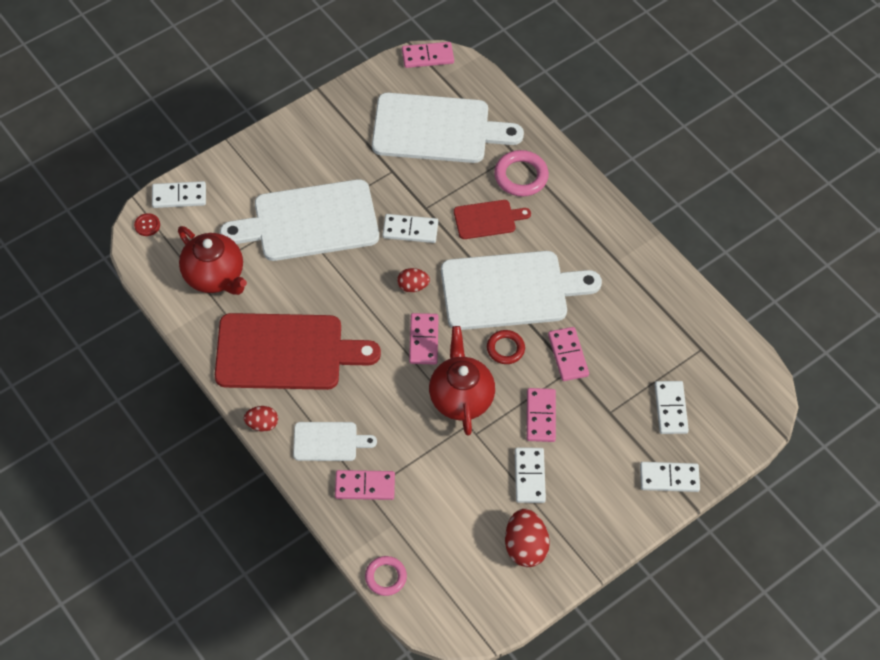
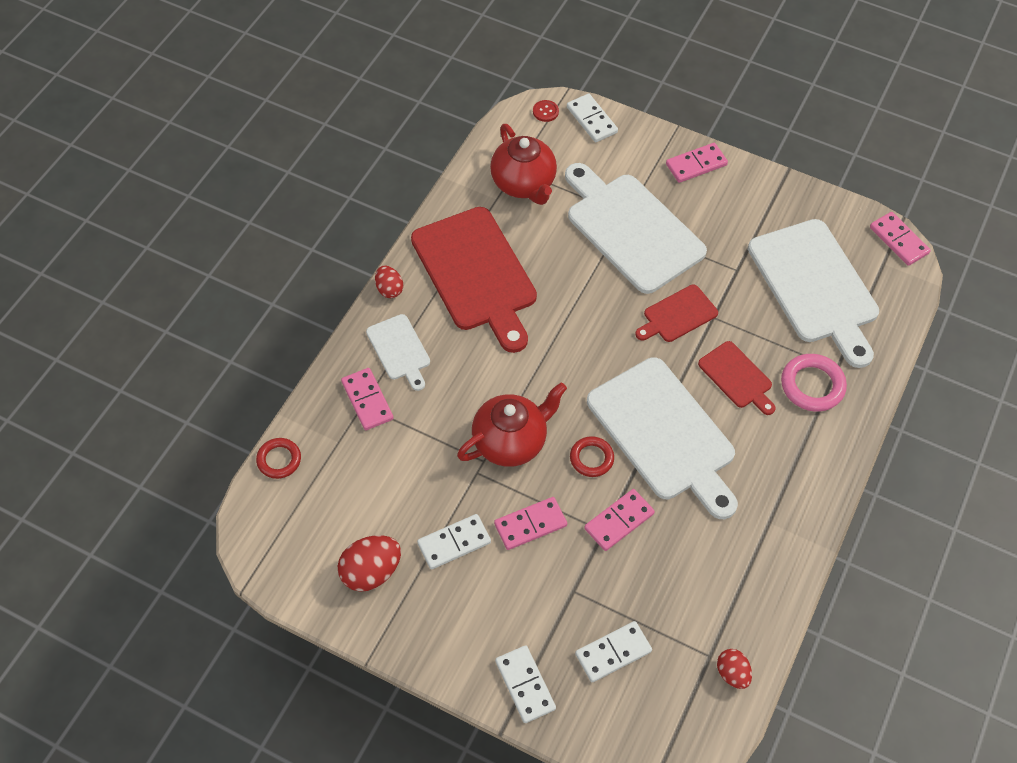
camera: 65 degrees right, 0 degrees up
(215, 276) = (524, 184): red teapot -> red teapot turned 45 degrees counterclockwise
(385, 577) = (279, 460): pink ring -> red ring
(410, 230) = (677, 315): white domino -> red cutting board
(413, 286) = (613, 345): red egg -> red egg (732, 673)
(423, 340) = (557, 381): pink domino -> pink domino (696, 164)

